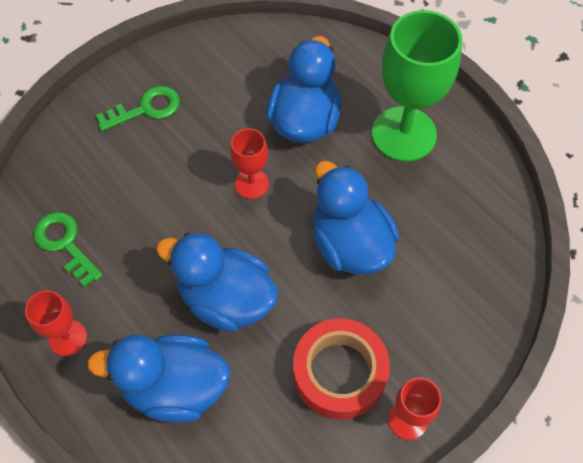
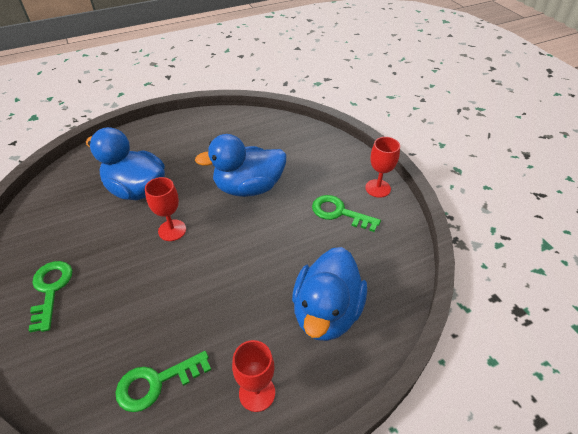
camera: 75 degrees left, 15 degrees down
(226, 299) = (263, 265): blue duck -> none
(339, 372) = (339, 213): red tape -> green key
(404, 134) = (180, 145): green goblet -> none

